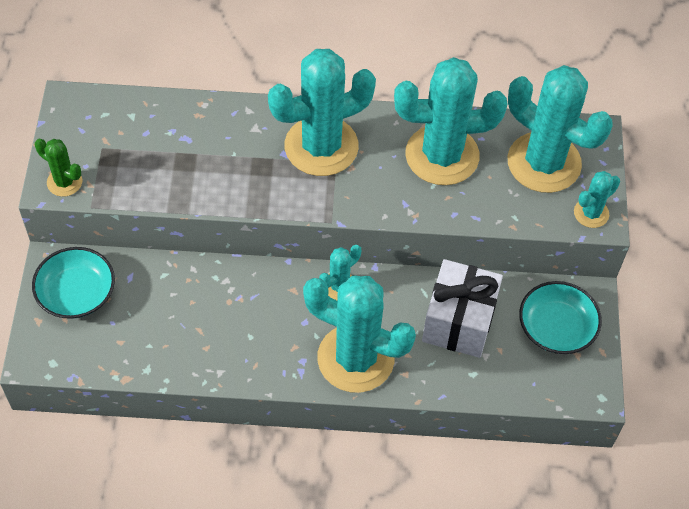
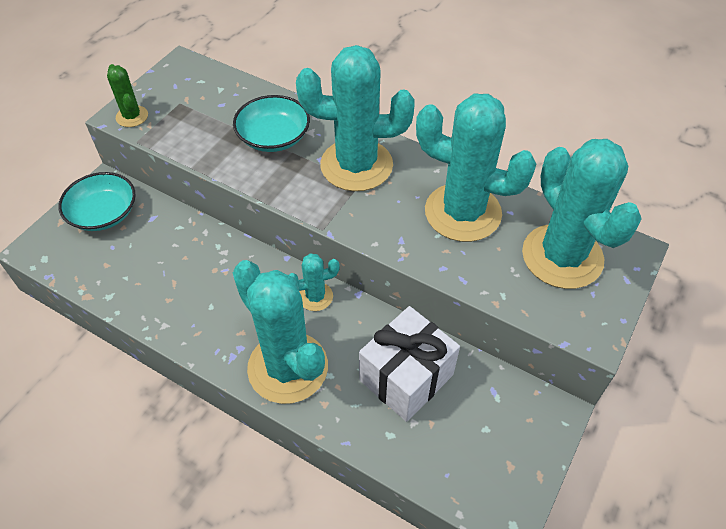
camera: 30 degrees right, 5 degrees down
(556, 328) = (502, 428): turquoise bowl -> turquoise bowl (273, 137)
(591, 213) = (587, 323): turquoise cactus -> none

